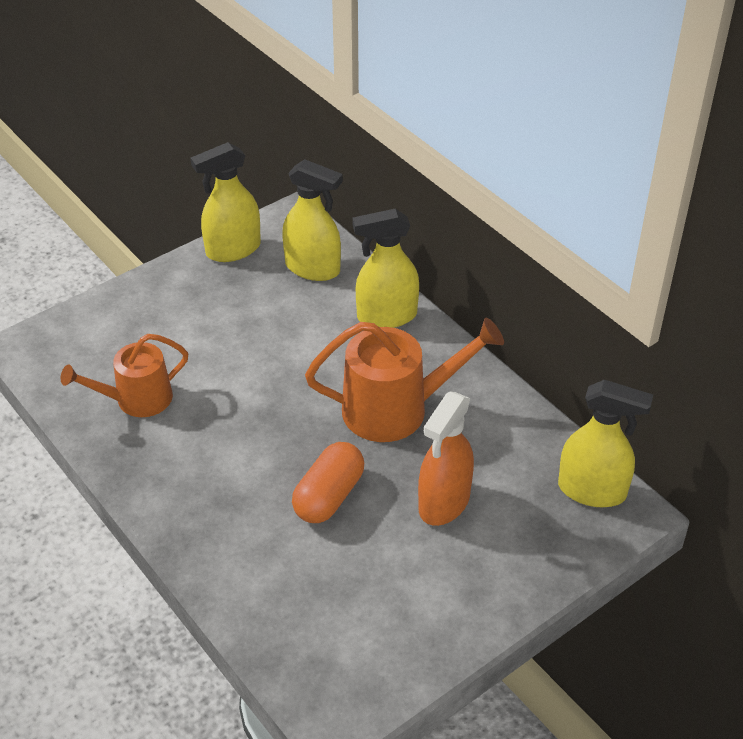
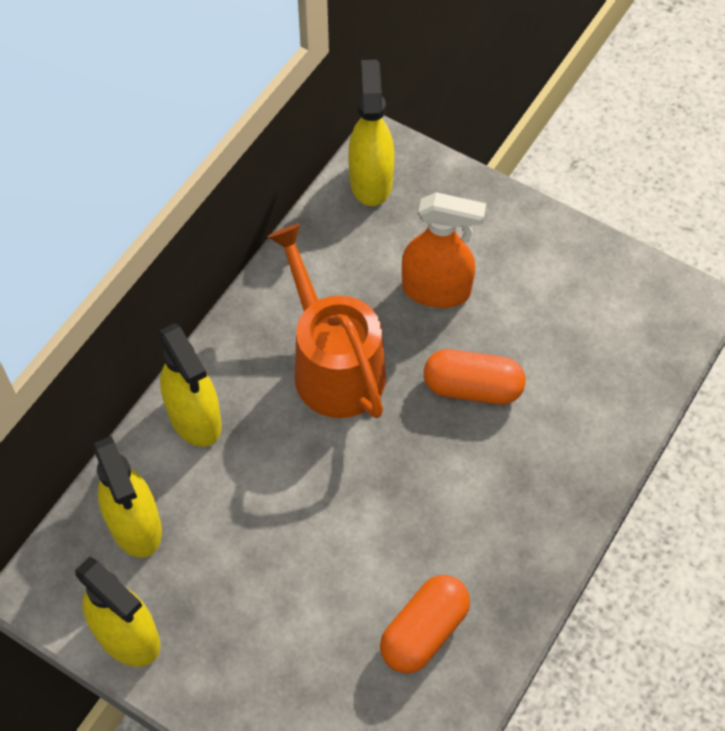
camera: 110 degrees left, 15 degrees up
(137, 399) = (424, 631): orange watering can -> orange capsule
(313, 268) = (136, 526): yellow spray bottle -> yellow spray bottle turned 150 degrees clockwise

